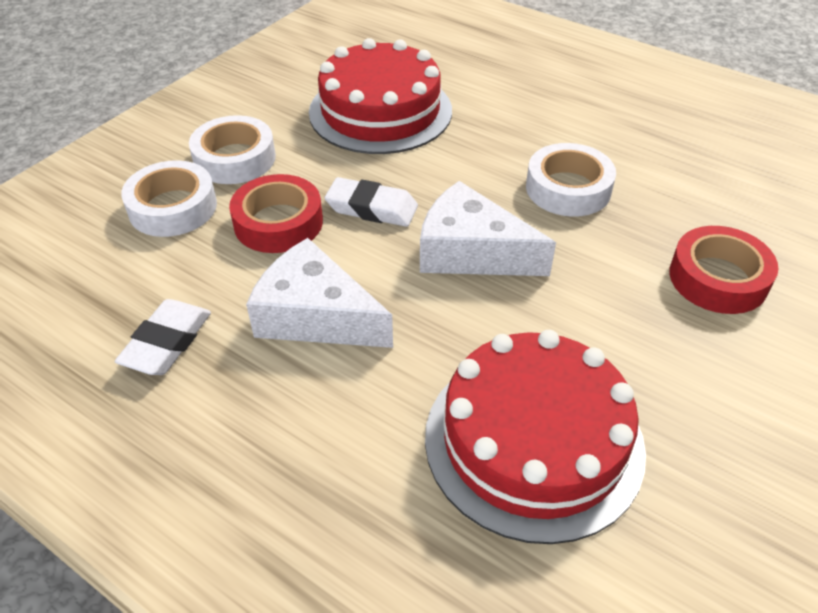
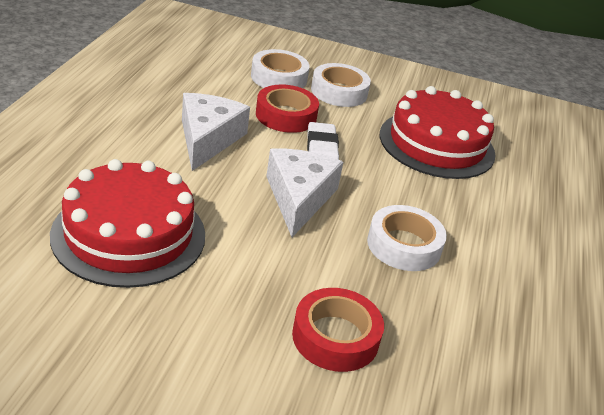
camera: 65 degrees right, 10 degrees down
(167, 342) = (167, 93): white eraser -> none

